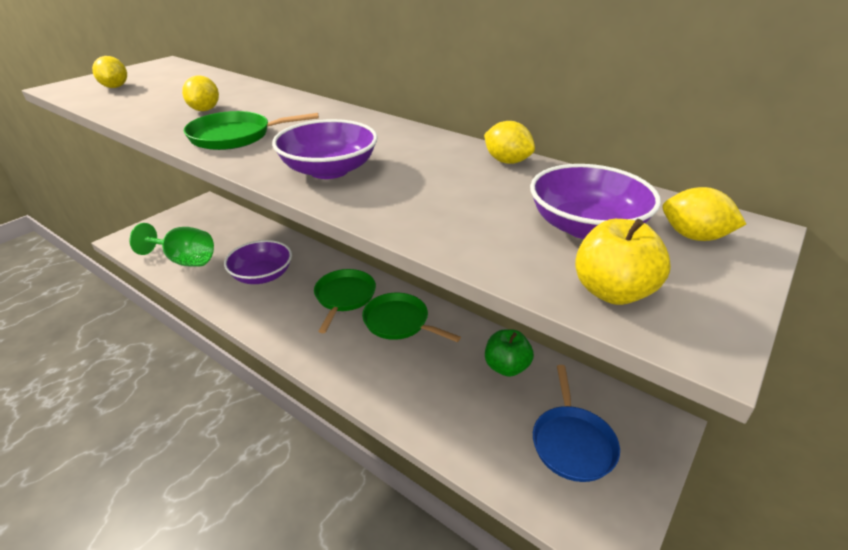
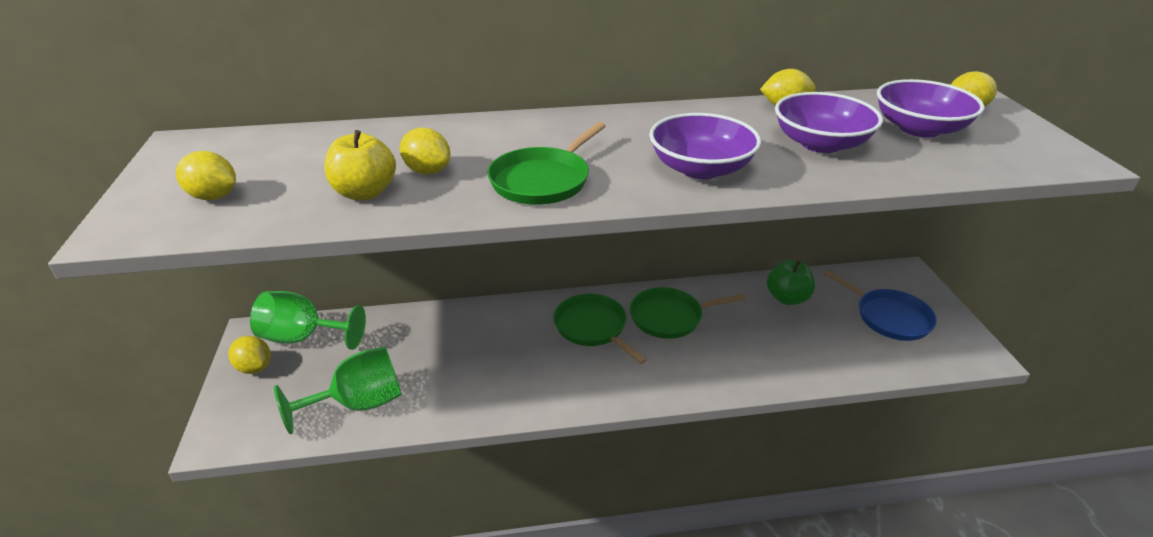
camera: 45 degrees left, 0 degrees up
(181, 218) = (254, 367): none -> yellow lemon
(217, 216) = (303, 337): none -> green goblet
(262, 275) = (481, 360): purple bowl -> purple bowl (820, 143)
(612, 292) = (1007, 157): yellow apple -> yellow apple (365, 193)

